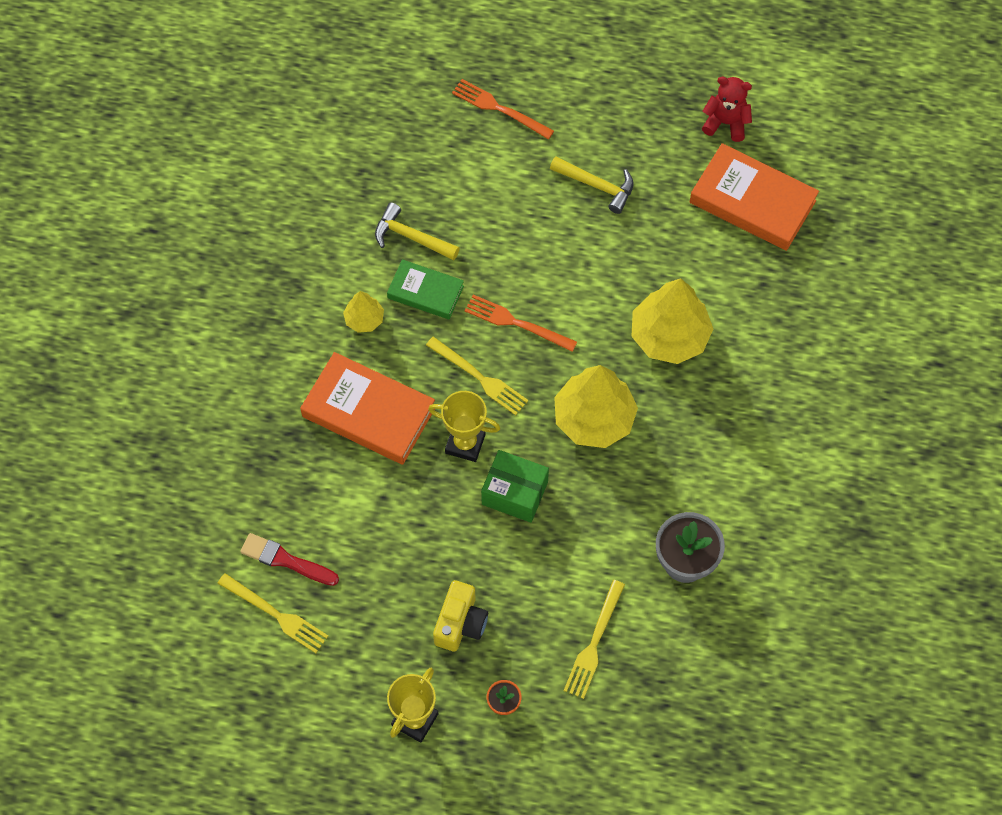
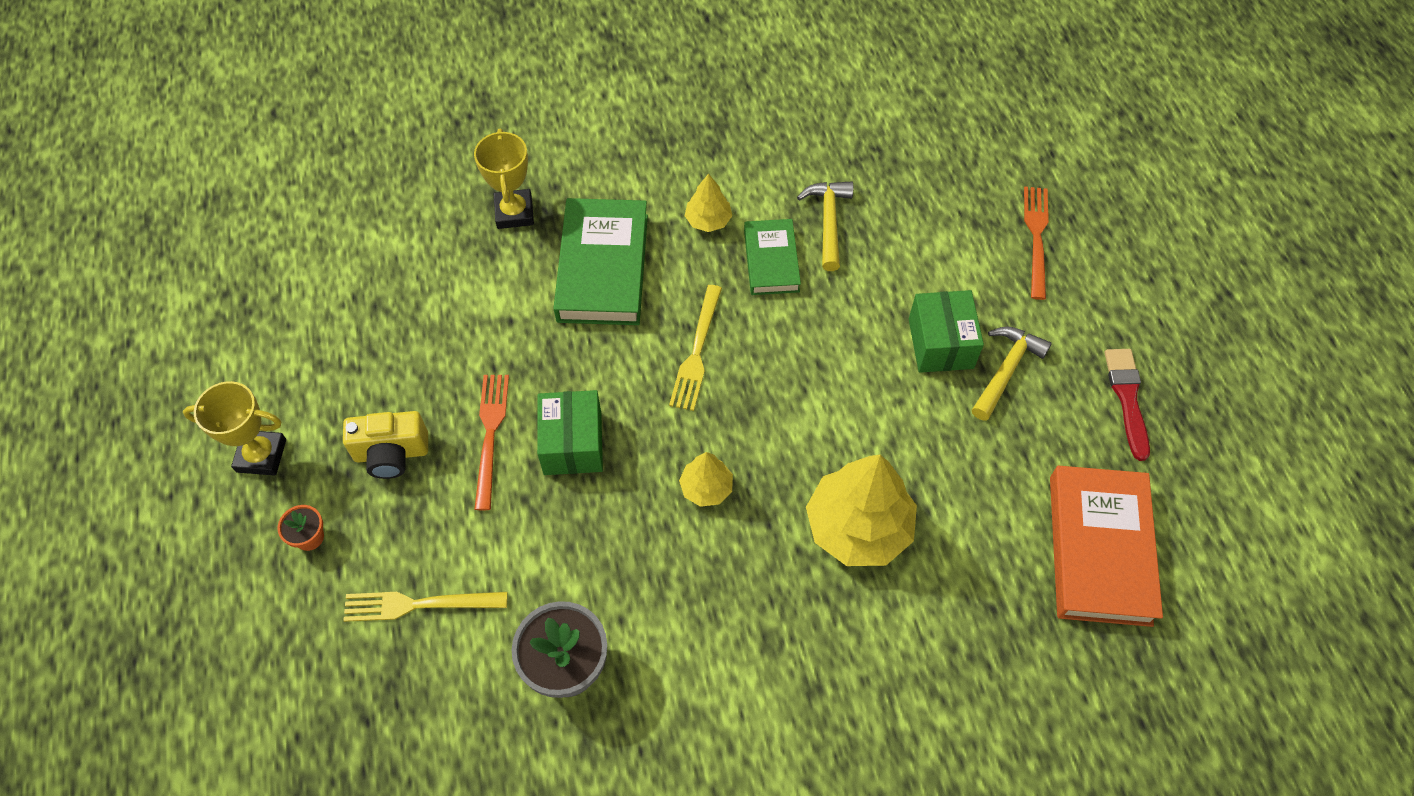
camera: 65 degrees right, 5 degrees down
(276, 614) = (338, 281): yellow fork -> none
(285, 560) = (402, 265): red brush -> red brush (1127, 398)
(368, 412) = (603, 267): orange book -> green book
(465, 443) = (610, 370): yellow trophy -> yellow trophy (514, 212)
(516, 323) = (783, 360): orange fork -> orange fork (490, 435)
(555, 215) = (940, 343): none -> green box
(594, 418) = (706, 487): yellow tree -> yellow tree, size x0.50
(597, 186) = (1006, 370): yellow hammer -> yellow hammer turned 150 degrees counterclockwise
(726, 123) = (1186, 475): red teddy bear -> none

